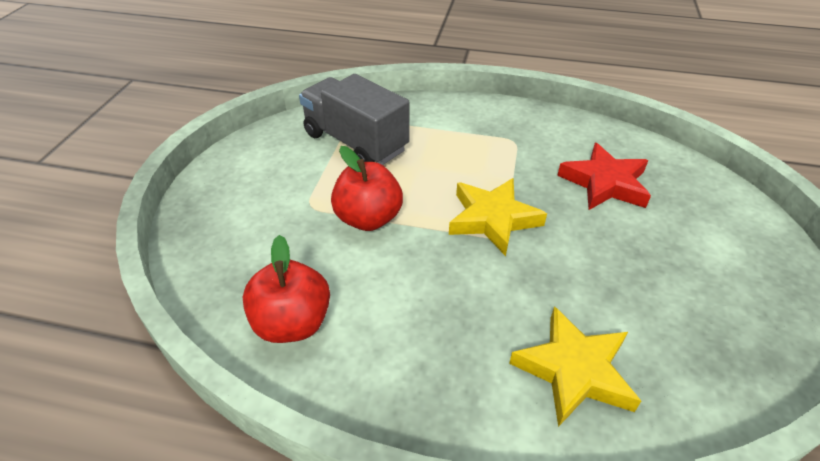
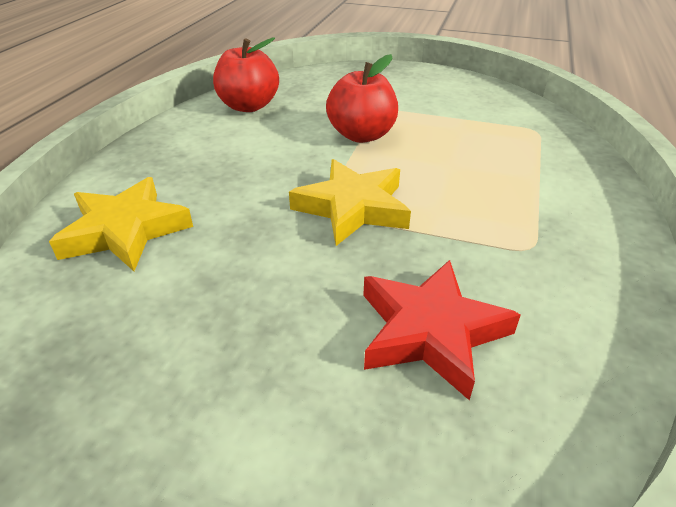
camera: 95 degrees right, 5 degrees down
(355, 142) = (490, 130): grey truck -> none

